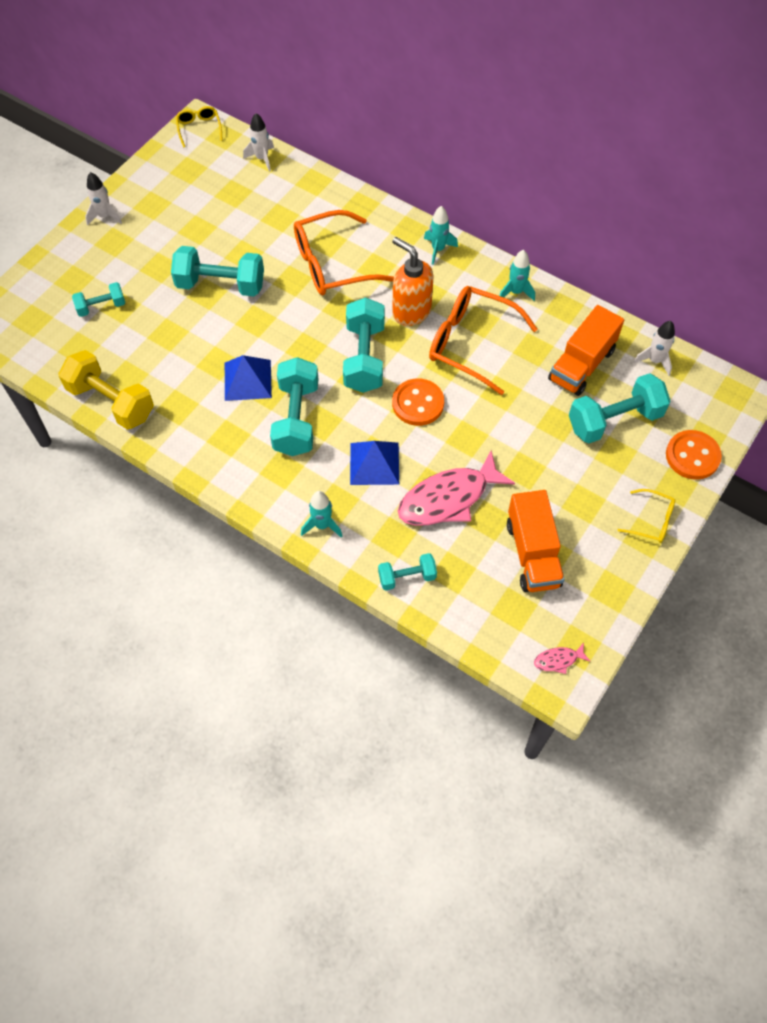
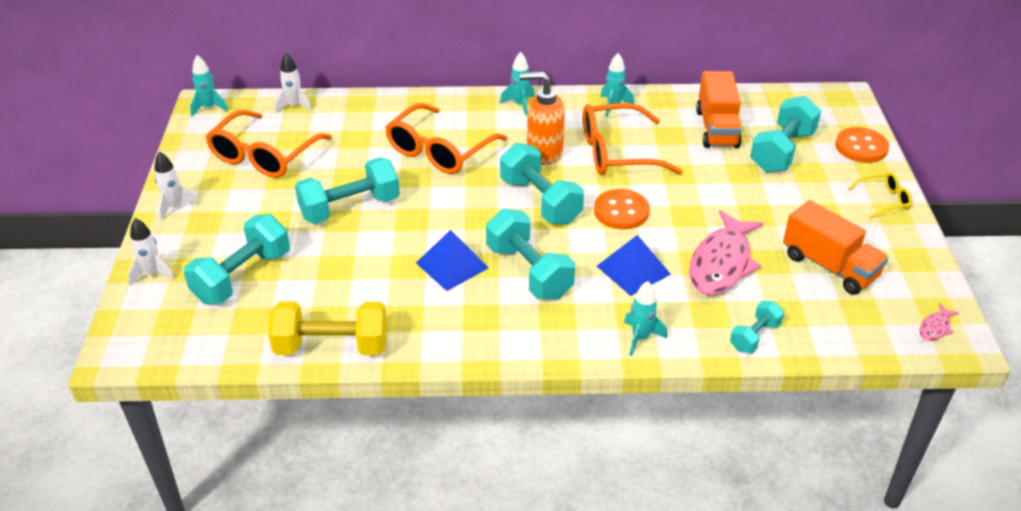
camera: 35 degrees left, 20 degrees down
(101, 307) = (242, 277): turquoise dumbbell -> turquoise dumbbell, size x1.80
(199, 128) = (209, 108): yellow glasses -> turquoise rocket
(201, 199) = (264, 156): none -> orange glasses
(654, 361) = (765, 103): white rocket -> white rocket (153, 274)

